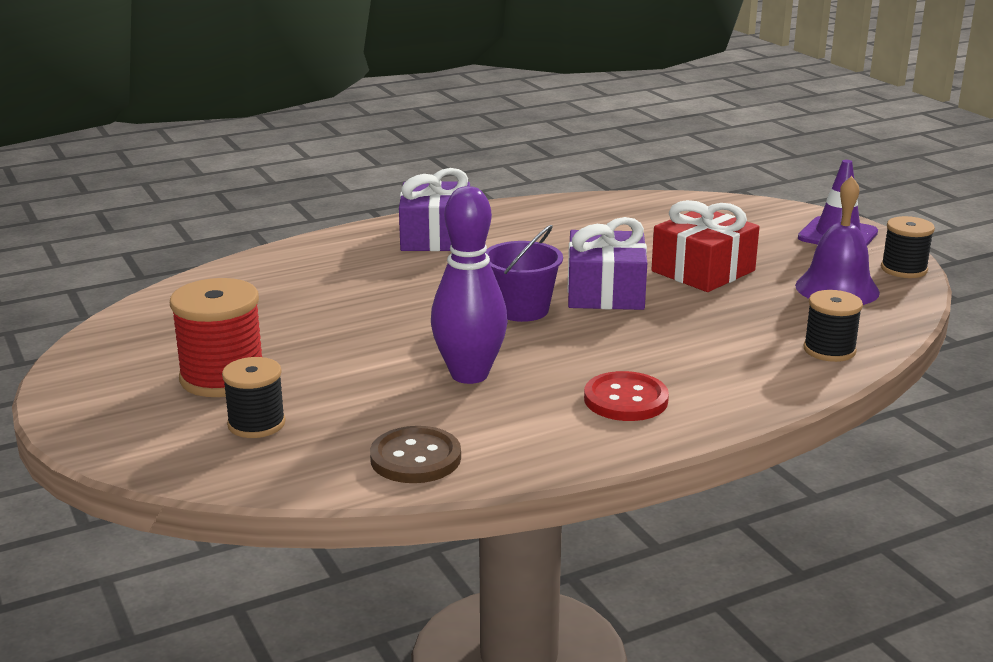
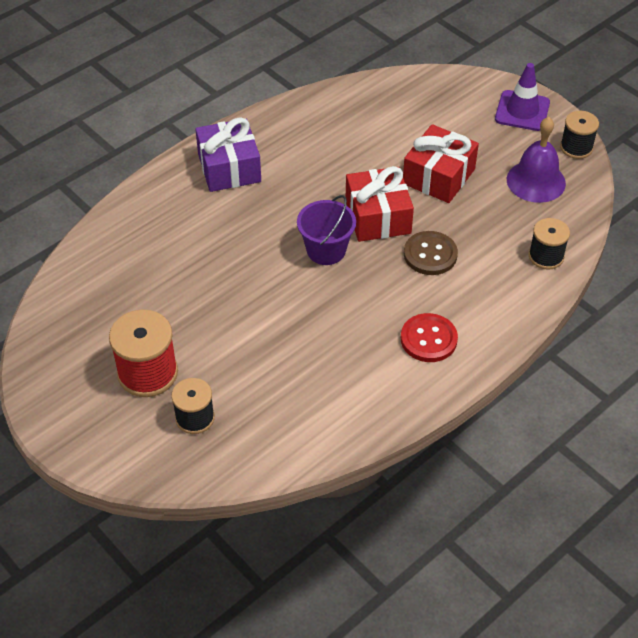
camera: 15 degrees left, 25 degrees up
(415, 458) = (314, 429): brown button -> brown button (430, 254)
(469, 375) = (317, 334): purple bowling pin -> none
(605, 292) = (378, 217): purple gift -> red gift

